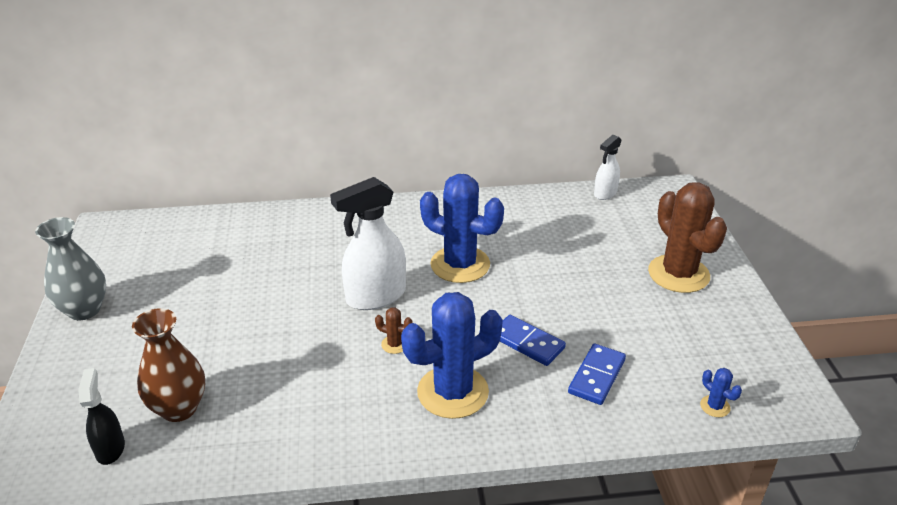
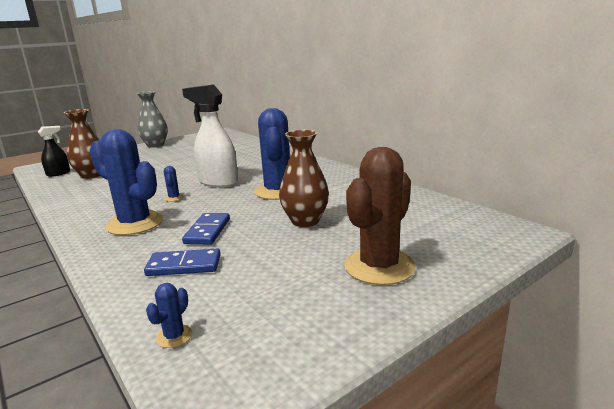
camera: 60 degrees right, 15 degrees down
(394, 344) = (174, 198): brown cactus -> blue cactus
(559, 276) = (305, 221): none -> brown vase
(605, 193) = (452, 208): white spray bottle -> none

